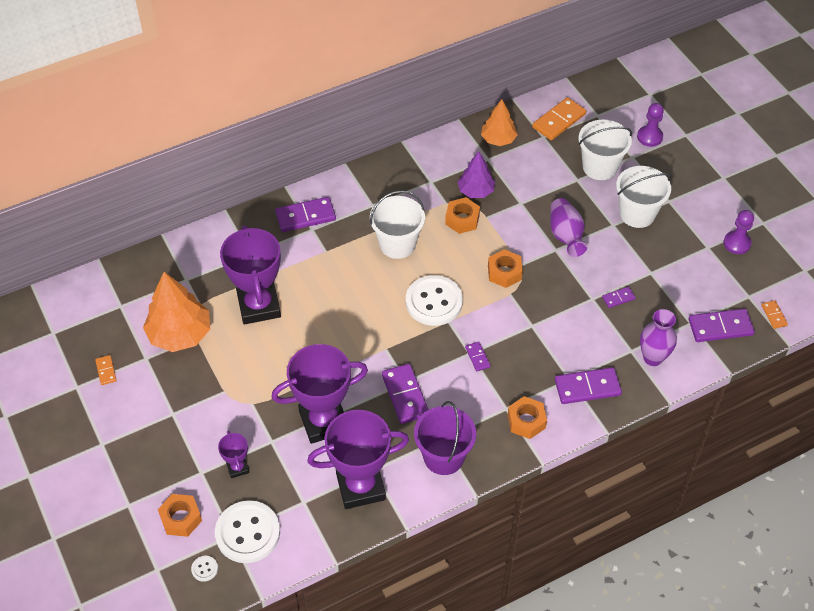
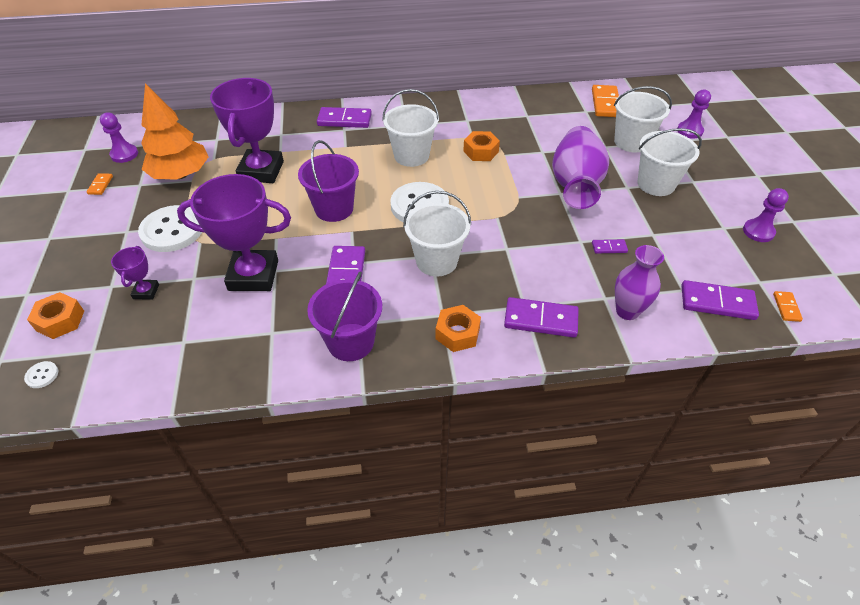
camera: 20 degrees right, 5 degrees down
(102, 327) = (124, 154): none -> purple pawn
(248, 533) = (109, 354): white button -> white button (172, 230)
(356, 329) = (334, 209): none -> purple bucket
(360, 486) = (248, 345): purple trophy -> none
(475, 191) = (504, 134): purple tree -> none
(477, 357) = (436, 261): purple domino -> white bucket
(498, 139) = (543, 105): orange tree -> none
(504, 272) = (500, 199): orange nut -> none
(559, 121) = (605, 103): orange domino -> orange domino turned 60 degrees counterclockwise
(565, 236) = (575, 185): purple vase -> purple vase, size x1.59

